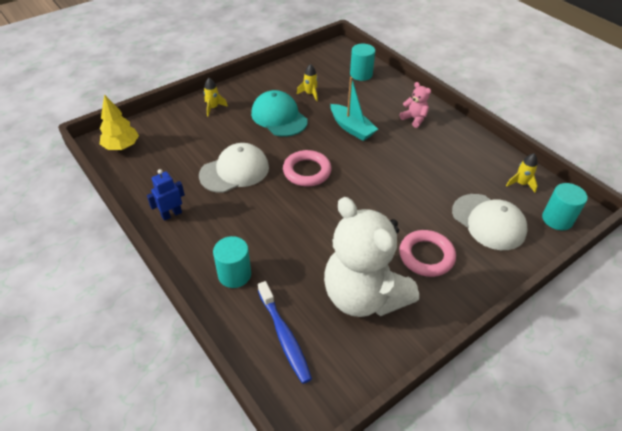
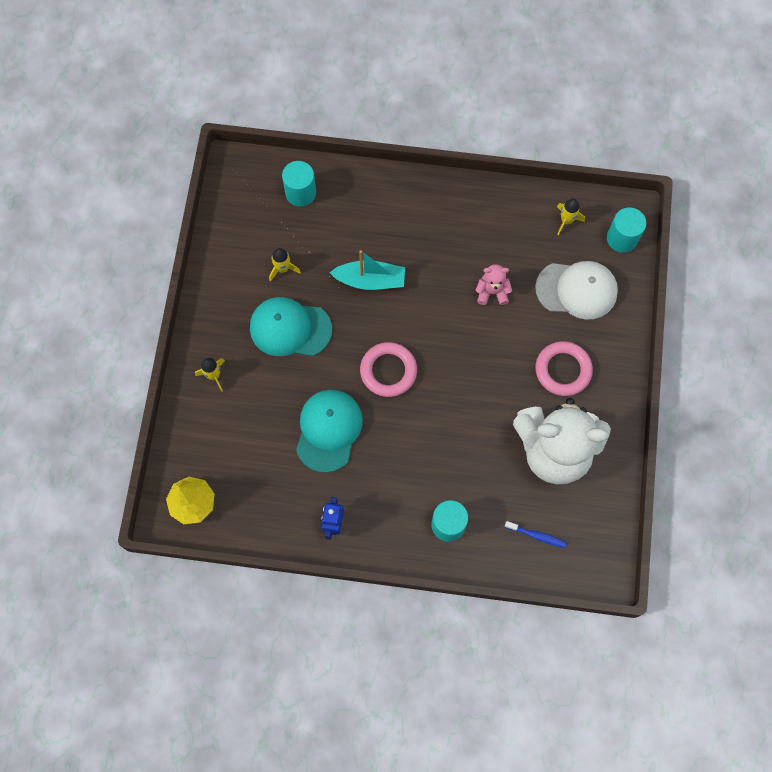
camera: 45 degrees left, 25 degrees up
(234, 171) = (328, 430): white cap -> turquoise cap
(284, 336) = (537, 535): blue toothbrush -> blue toothbrush, size x0.59
(414, 119) = (412, 215): pink teddy bear -> pink teddy bear (492, 292)

